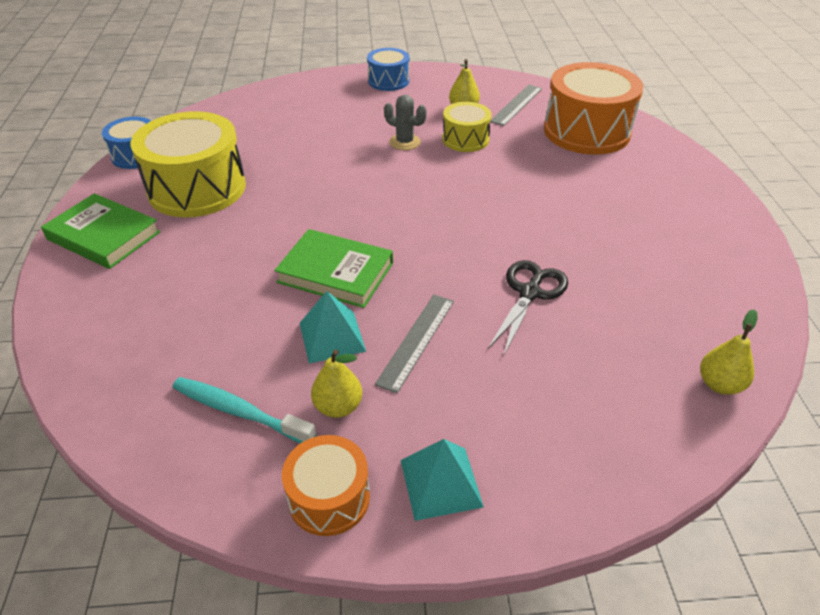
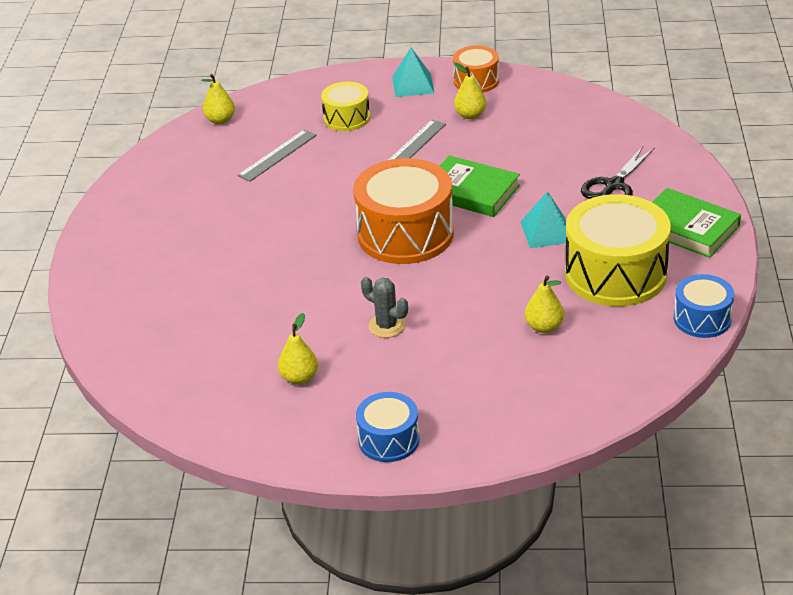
camera: 170 degrees left, 5 degrees down
(239, 411) = (534, 114): turquoise toothbrush -> none
(272, 145) = (544, 327): none -> yellow pear
(332, 336) = (474, 150): turquoise pyramid -> turquoise pyramid (547, 232)
(465, 139) = (314, 327): yellow drum -> yellow drum (346, 118)
(516, 105) = (227, 382): grey ruler -> grey ruler (277, 155)
(530, 293) = (317, 173): black scissors -> black scissors (614, 185)
(586, 131) = (166, 334): orange drum -> orange drum (405, 234)

